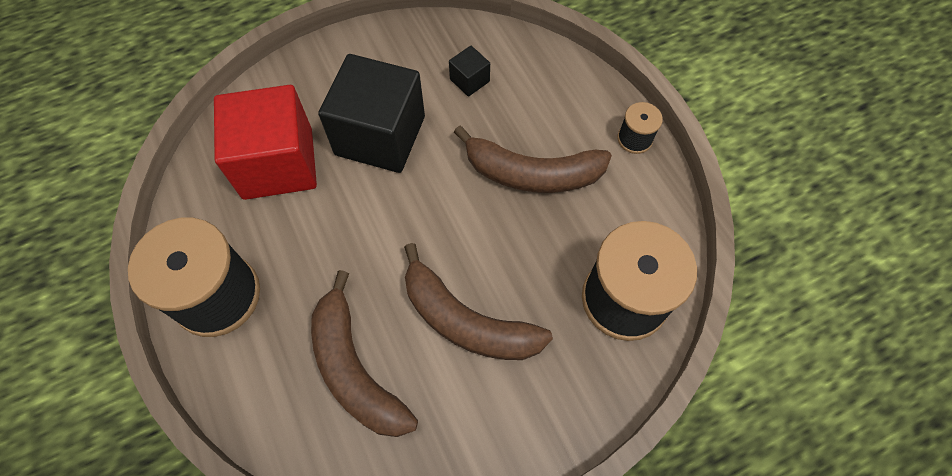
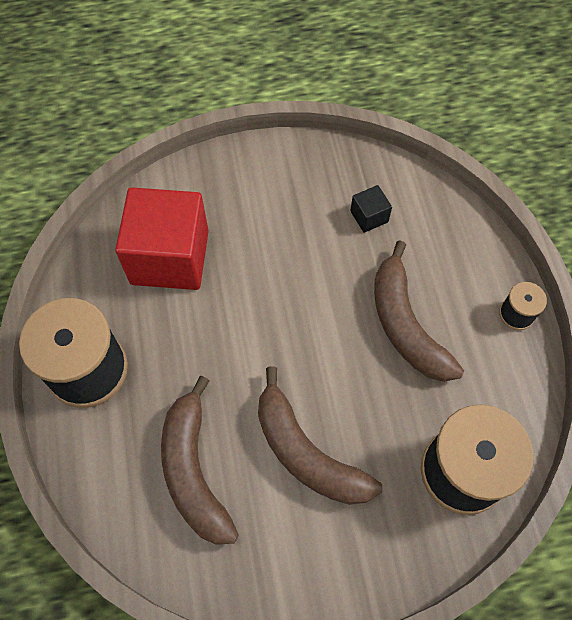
camera: 15 degrees right, 0 degrees up
(380, 135) = (270, 252): black cube -> none
(531, 173) = (405, 324): brown banana -> brown banana turned 45 degrees clockwise

